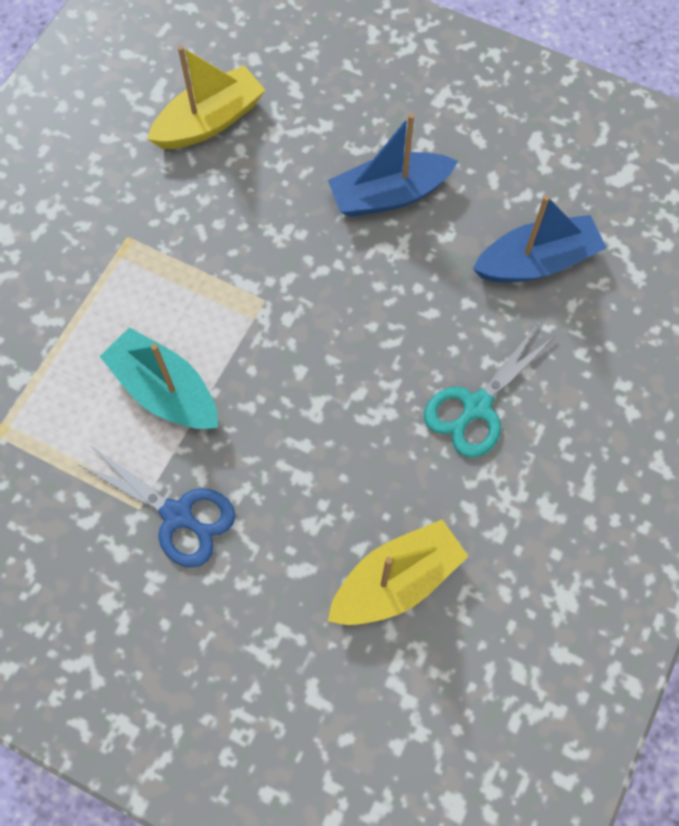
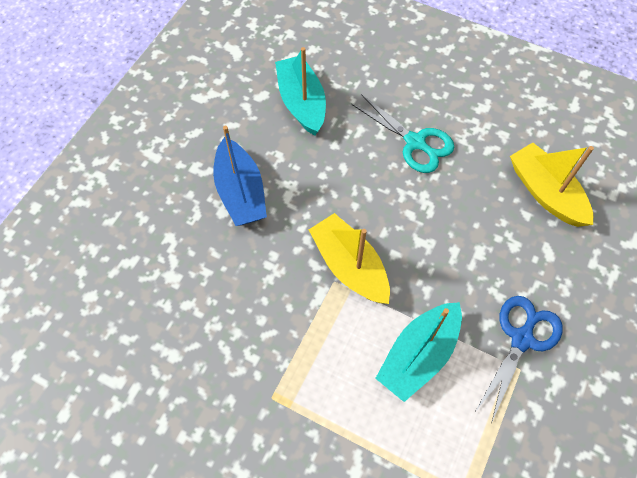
camera: 90 degrees left, 5 degrees down
(210, 121) = (154, 331): yellow boat -> yellow boat (349, 266)
(536, 262) = (301, 102): blue boat -> turquoise boat

